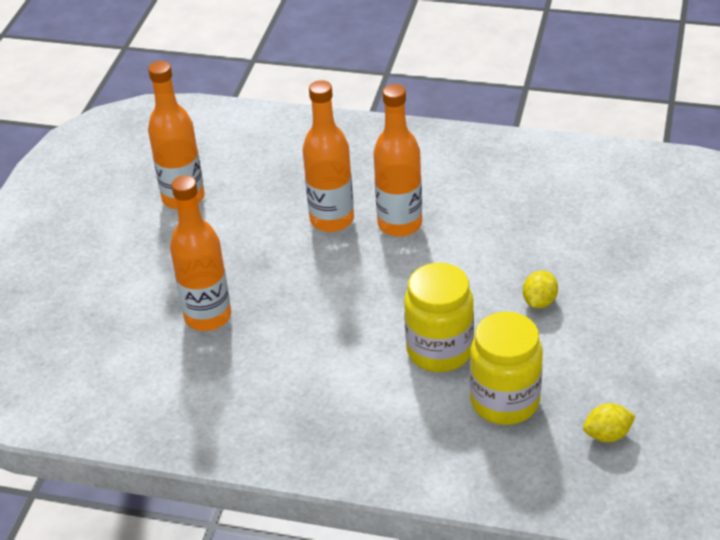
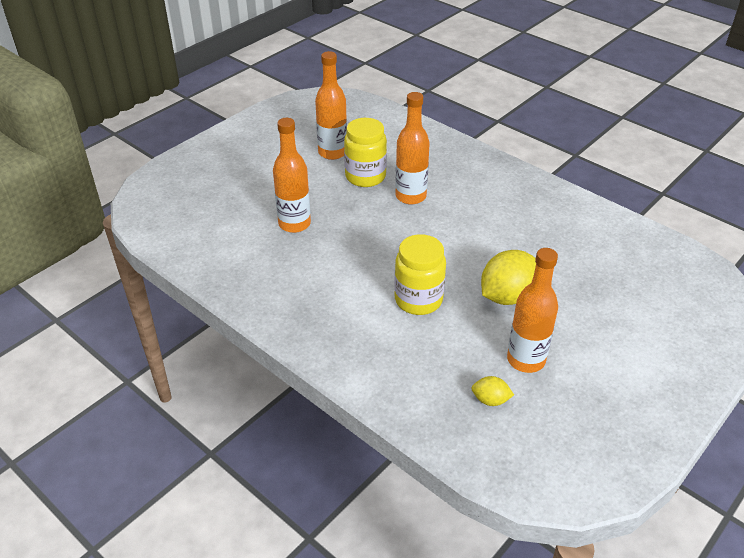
camera: 25 degrees right, 0 degrees up
(399, 224) = (451, 214): orange bottle -> orange bottle (526, 360)
(505, 401) = (437, 349): yellow jar -> yellow jar (365, 177)
(539, 301) = (507, 296): yellow lemon -> yellow lemon, size x2.03

